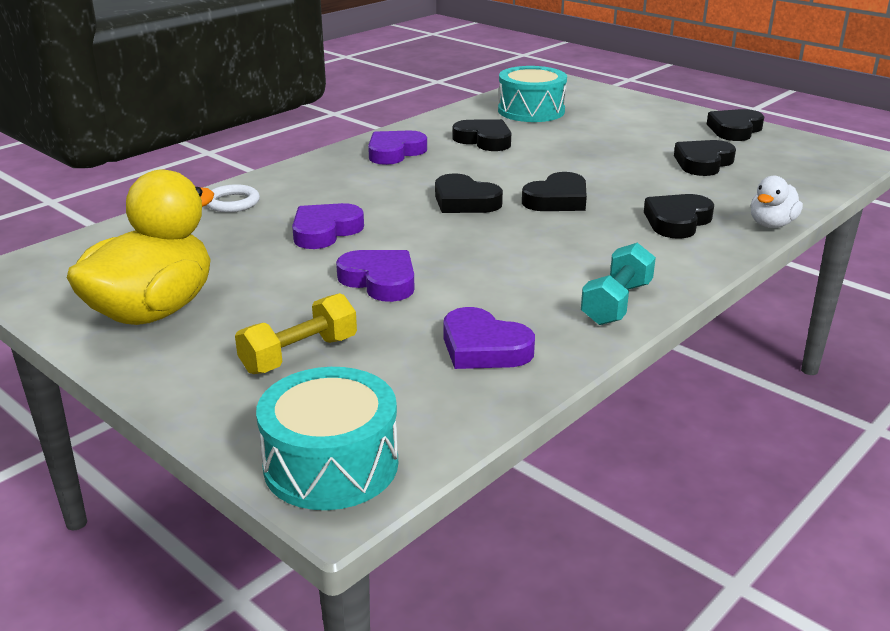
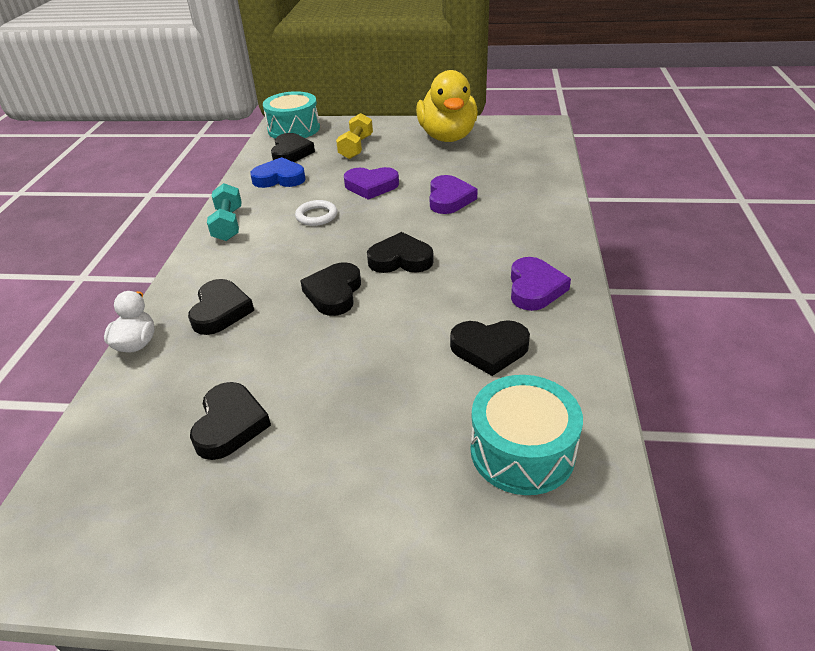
camera: 145 degrees right, 10 degrees up
(232, 203) = (540, 193): white ring -> white ring (316, 216)
(483, 348) = (279, 178): purple heart -> blue heart
(735, 130) = (213, 556): black heart -> black heart (291, 153)

